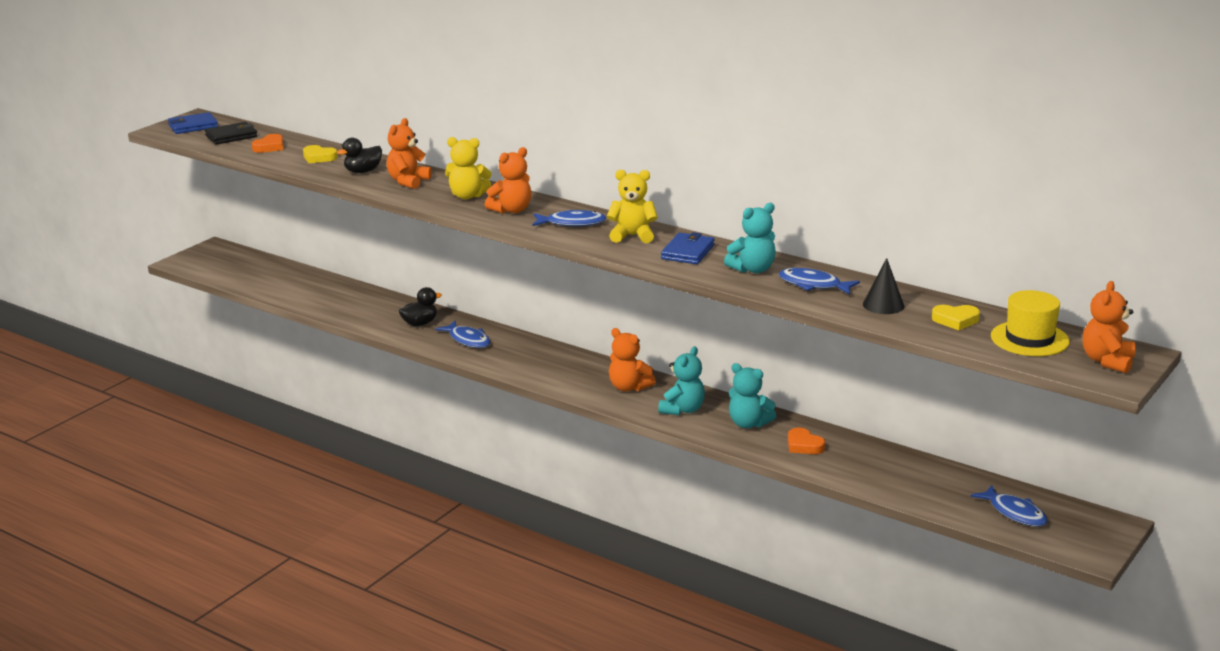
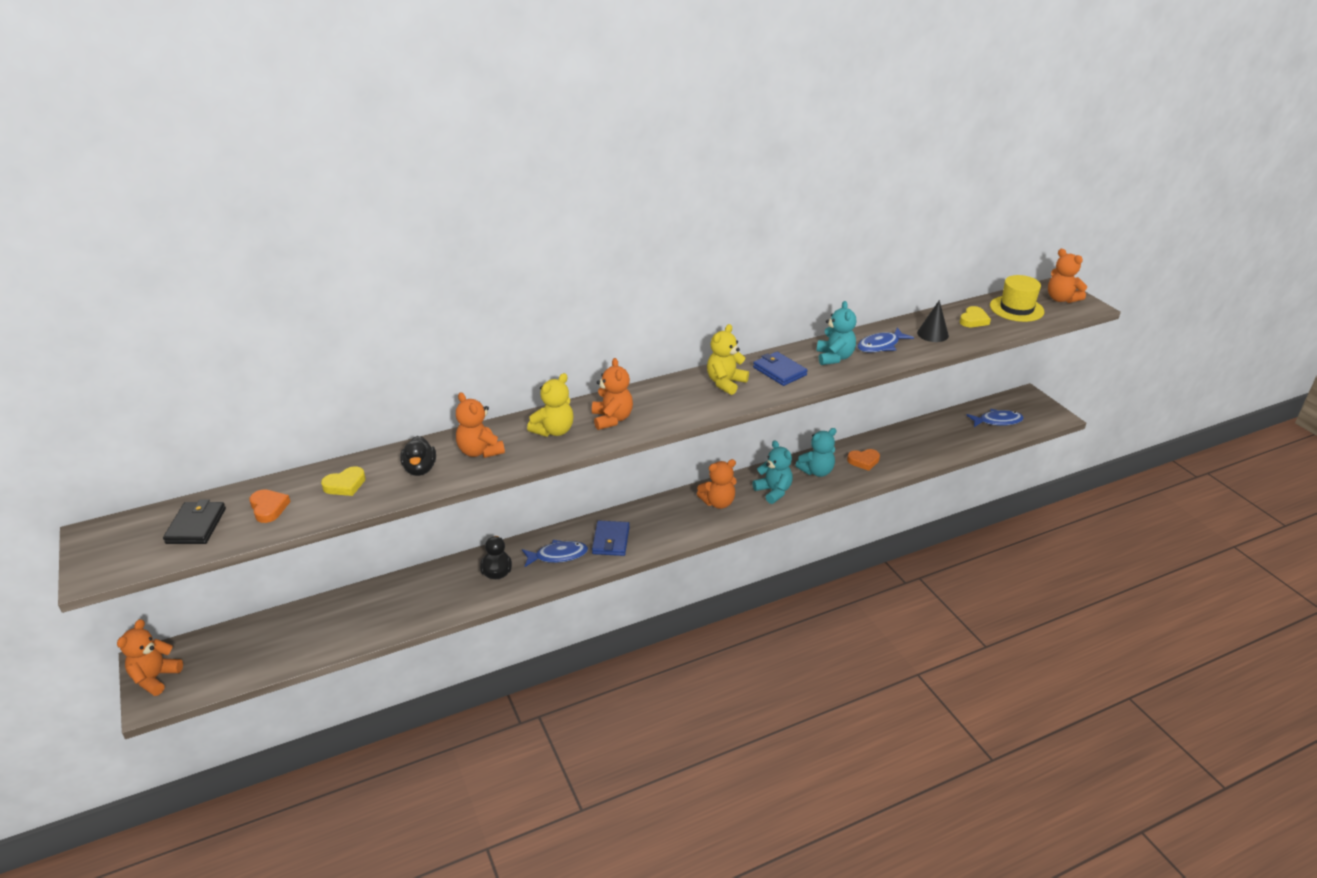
camera: 60 degrees left, 10 degrees up
(193, 126) = (119, 545): blue wallet -> blue wallet (611, 540)
(201, 255) = (155, 678): none -> orange teddy bear
(572, 223) = (672, 400): blue fish -> none

